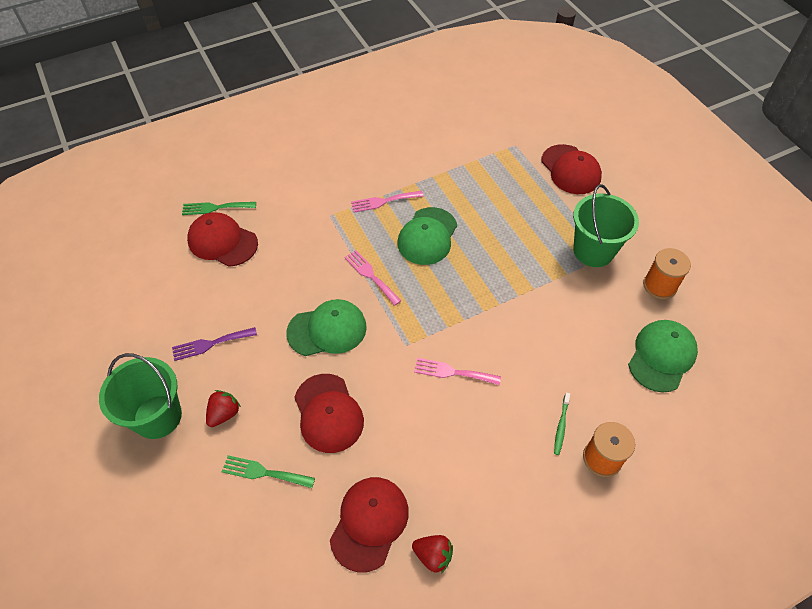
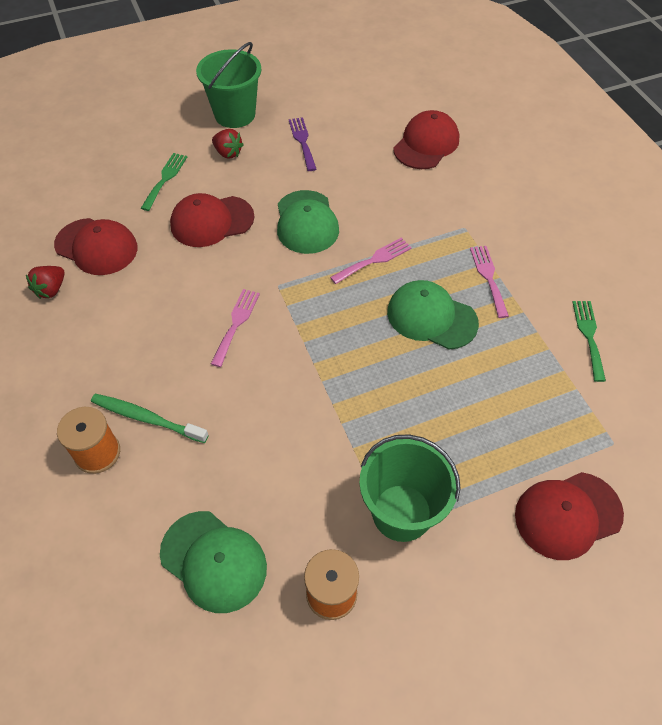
camera: 95 degrees right, 0 degrees up
(215, 208) = (473, 137): green fork -> green fork (588, 336)
(561, 426) = (147, 418): green toothbrush -> green toothbrush, size x1.67

